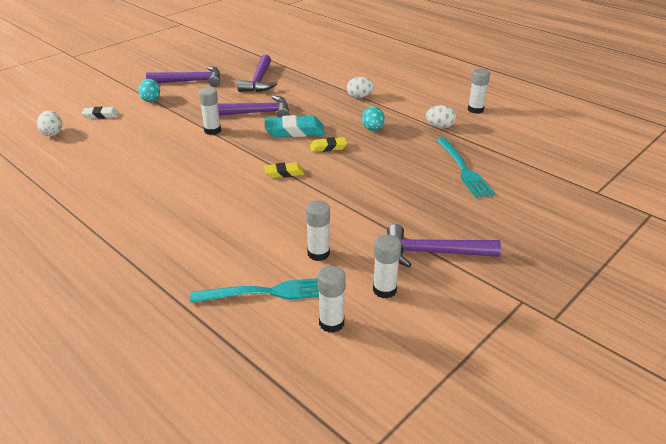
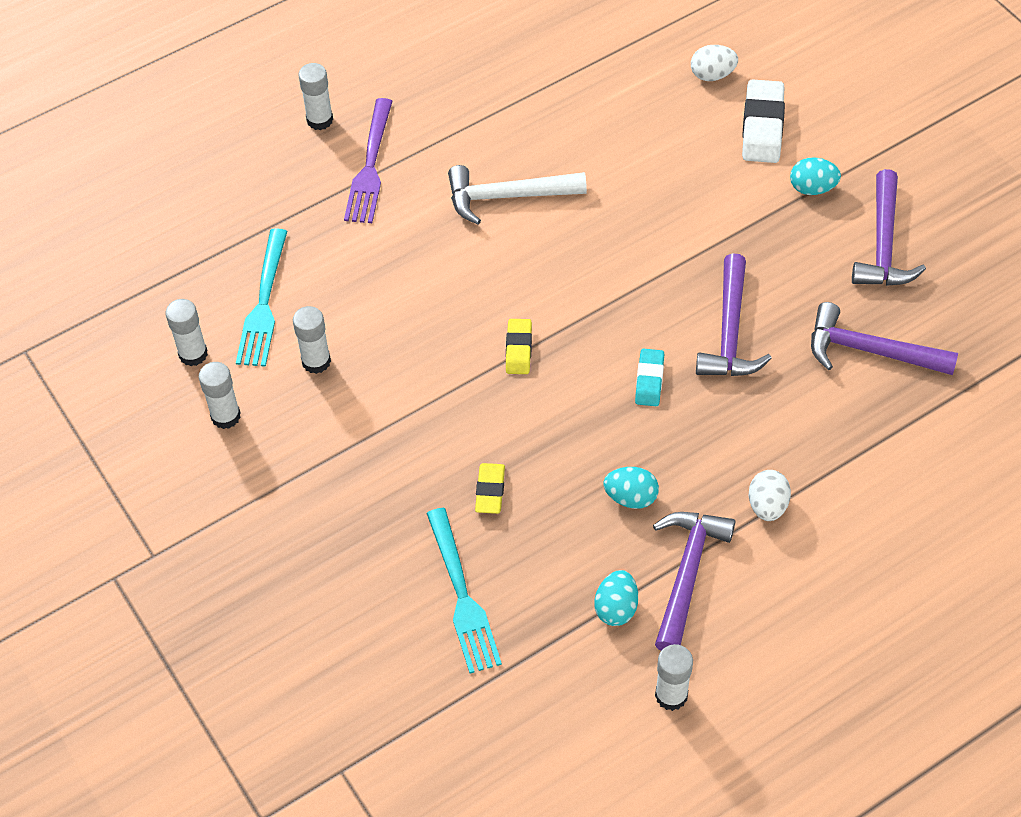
camera: 105 degrees right, 20 degrees up
(101, 115) = (762, 126): white eraser -> white eraser, size x1.69
(117, 261) = (370, 166): none -> purple fork
(153, 193) = (507, 196): none -> white hammer
(212, 130) = (677, 269): white glue stick -> white glue stick (320, 120)
(294, 131) = (649, 380): turquoise eraser -> turquoise eraser, size x0.59
(328, 147) = (582, 419): yellow eraser -> yellow eraser (490, 491)
(433, 252) = (274, 488): purple hammer -> purple hammer (687, 574)
(440, 126) = (616, 608): white egg -> turquoise egg
(463, 169) = (462, 596): turquoise fork -> turquoise fork turned 105 degrees counterclockwise

